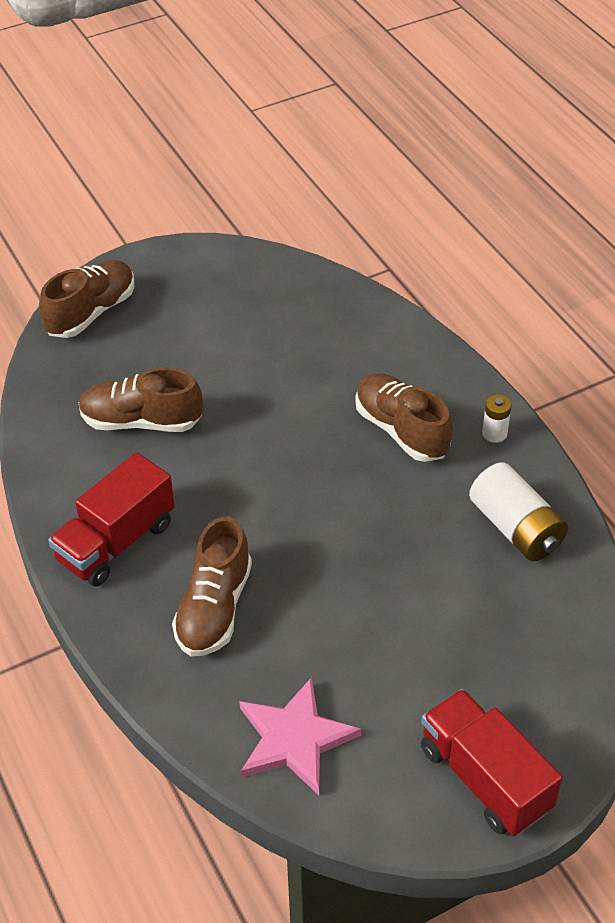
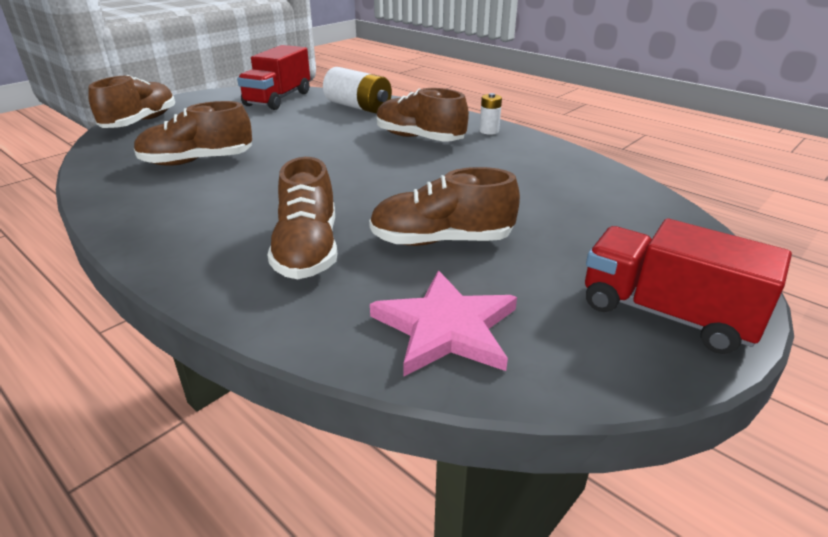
camera: 20 degrees left, 15 degrees down
(116, 542) = (188, 226): red truck -> red truck (278, 99)
(340, 628) = (441, 241): none -> brown shoe
(516, 528) = (544, 166): white battery -> white battery (358, 107)

